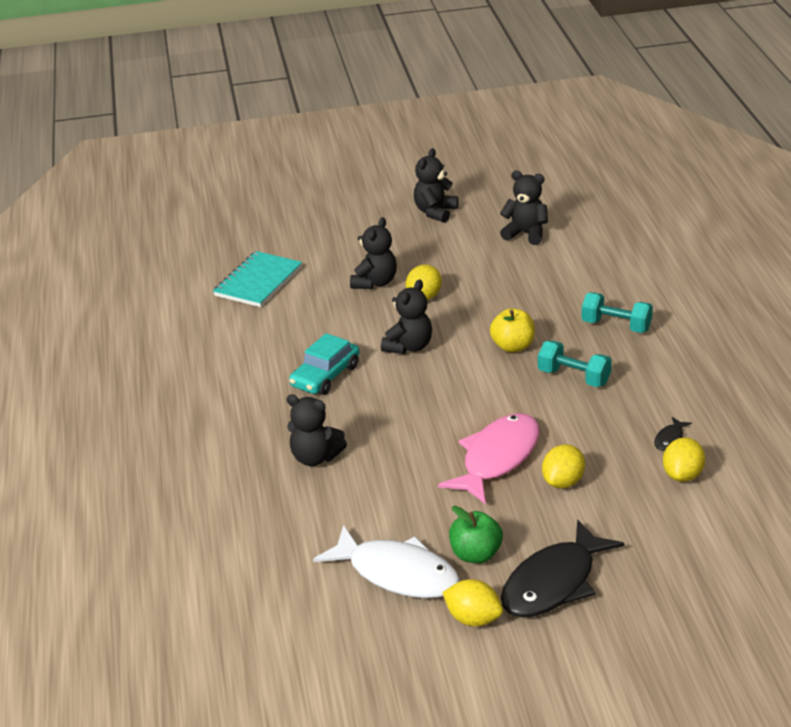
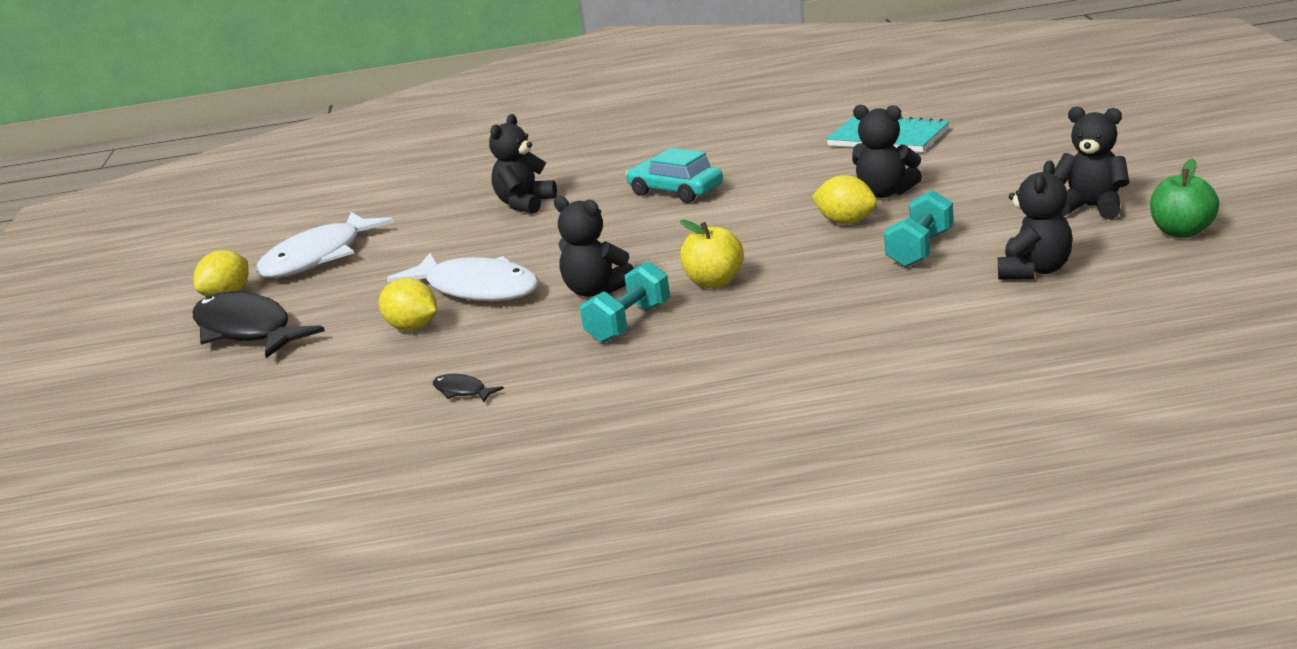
camera: 95 degrees right, 10 degrees down
(409, 347) = (727, 225): black teddy bear -> black teddy bear (596, 290)
(476, 555) = (320, 290): green apple -> green apple (1182, 232)
(497, 458) = (477, 289): pink fish -> white fish
(616, 326) = (754, 347): turquoise dumbbell -> turquoise dumbbell (920, 250)
(682, 475) = (382, 400): yellow lemon -> none

